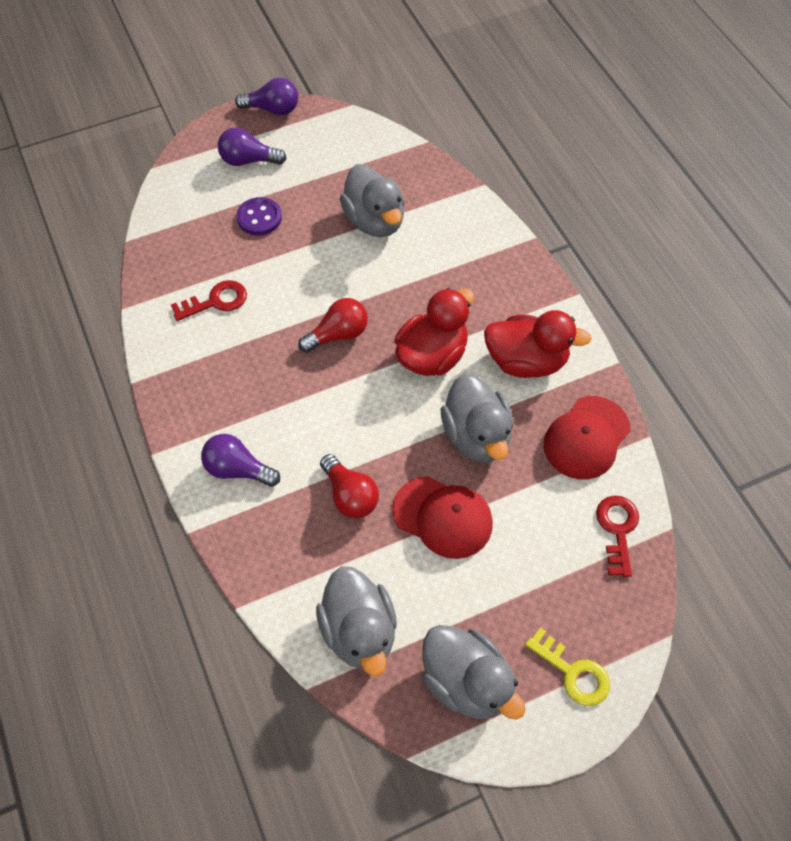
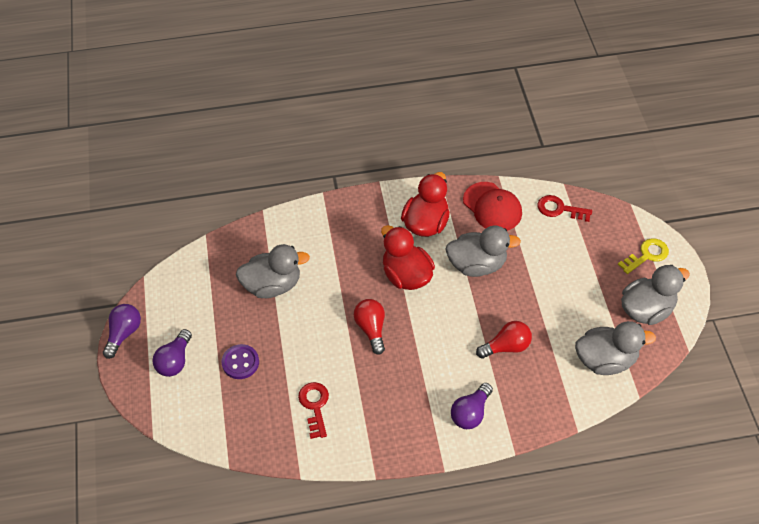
camera: 75 degrees left, 5 degrees down
(443, 517) = (533, 297): red cap -> none

